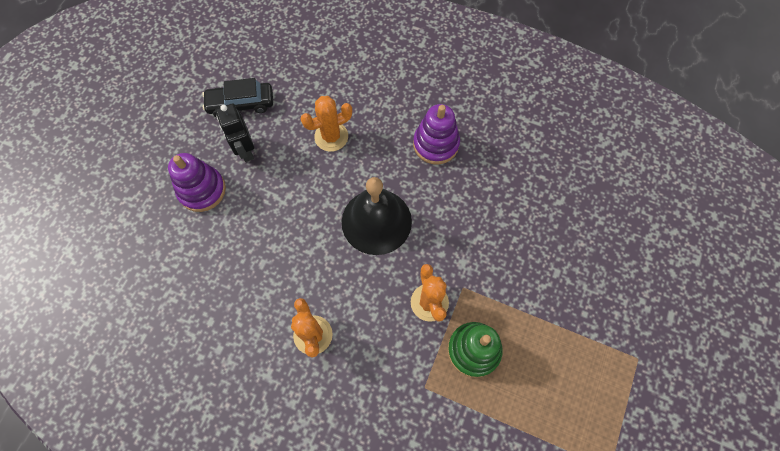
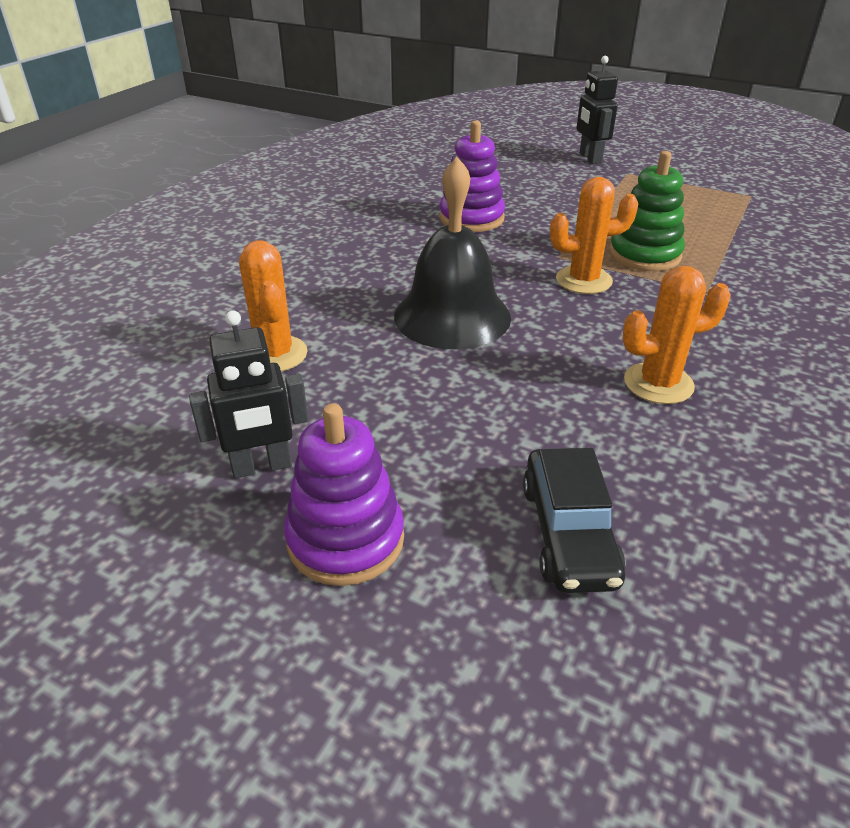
camera: 85 degrees left, 30 degrees down
(241, 104) = (133, 475): black car -> black car (568, 533)
(436, 144) = (328, 261): purple stacking toy -> purple stacking toy (471, 218)
(666, 326) = (590, 158): none -> black robot

